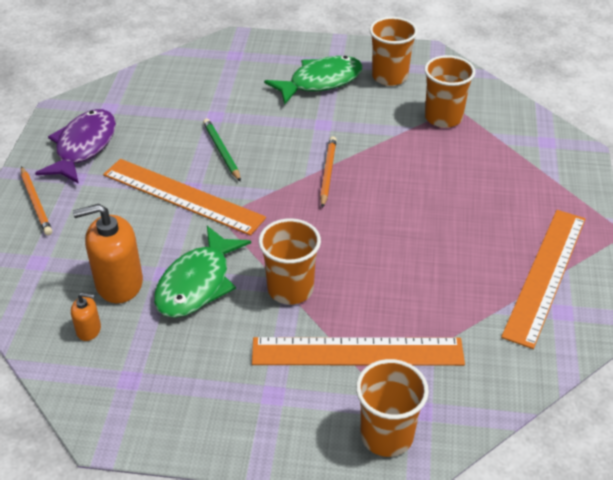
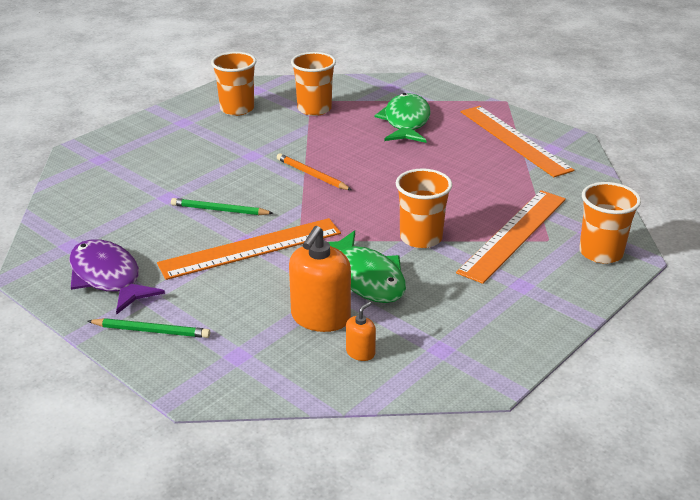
camera: 55 degrees left, 10 degrees down
(36, 203) = (151, 331): orange pencil -> green pencil
(320, 82) = (198, 137): green fish -> green fish (406, 122)

